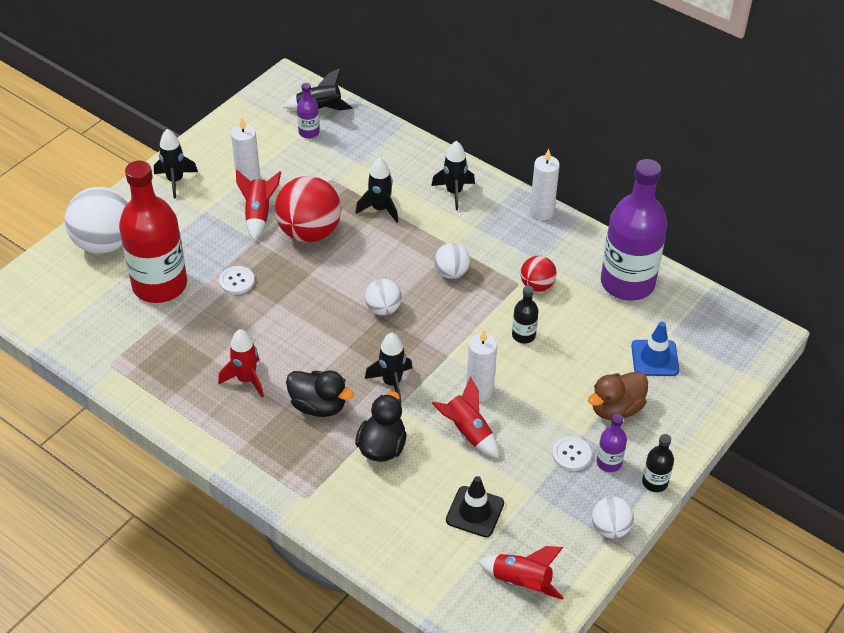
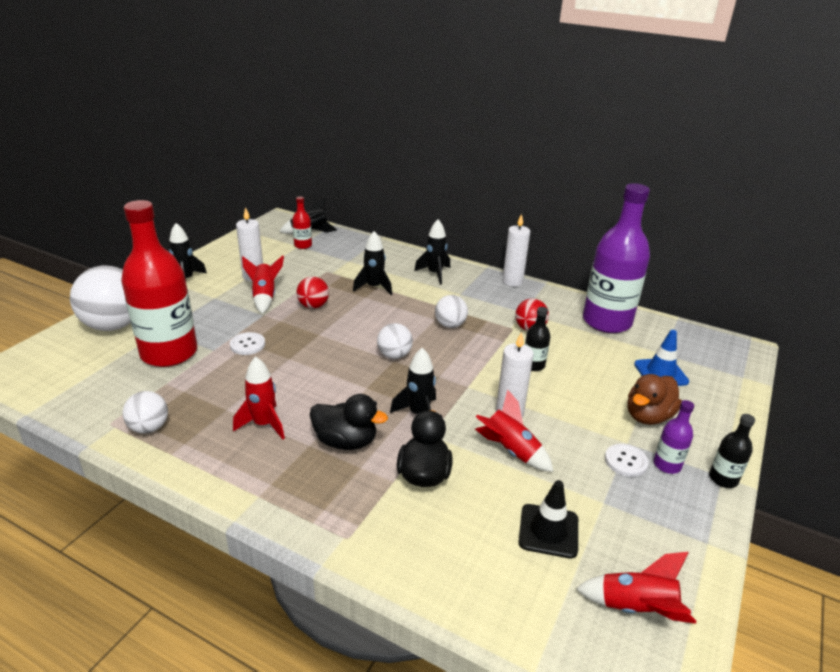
camera: 10 degrees left, 15 degrees down
(309, 132) = (303, 245): purple bottle -> red bottle
(309, 232) = (313, 306): red ball -> red ball, size x0.53
(610, 528) = (704, 531): white ball -> white ball (149, 428)

